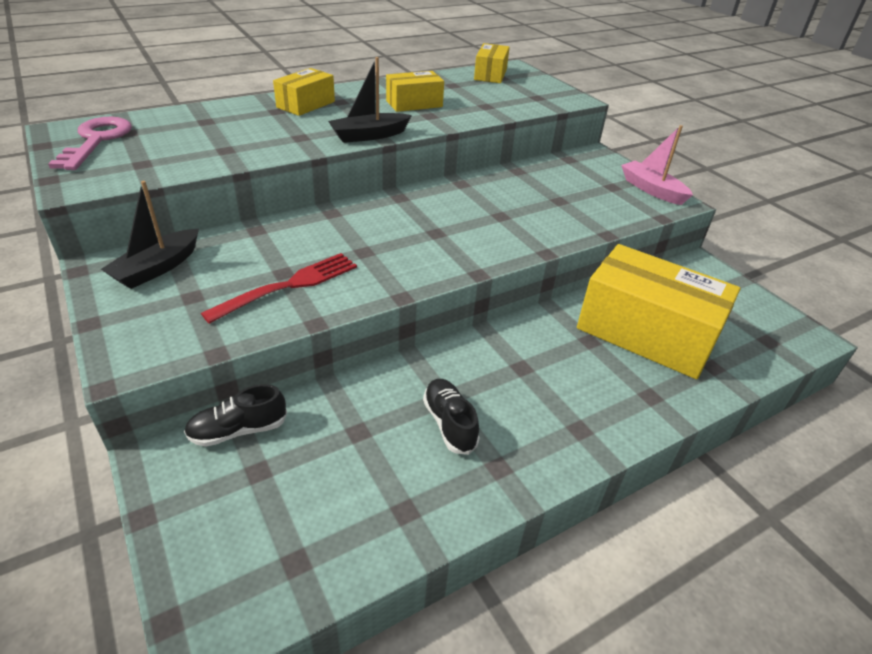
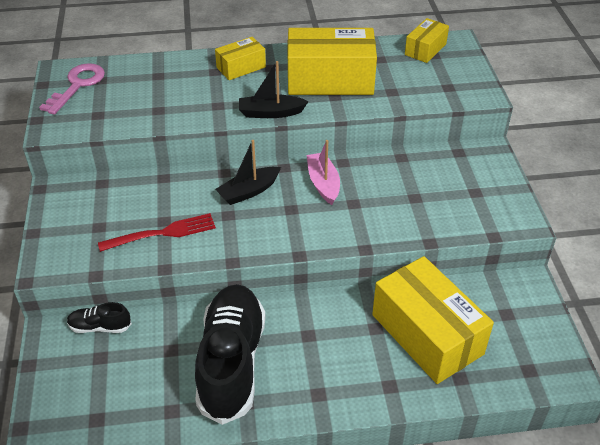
camera: 25 degrees right, 5 degrees up
(157, 268) = (87, 198): black boat -> black boat (249, 191)
(414, 104) = (330, 79): yellow box -> yellow box, size x1.94
(449, 423) = (231, 362): black shoe -> black shoe, size x2.33
(652, 190) = (510, 203): pink boat -> pink boat (323, 183)

